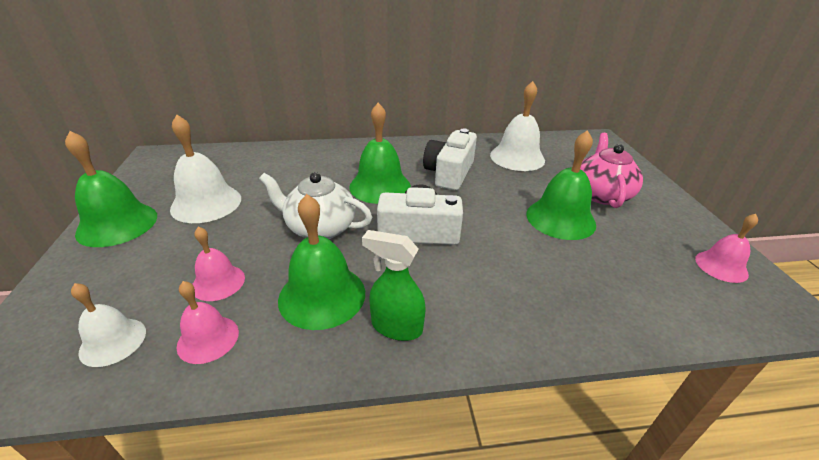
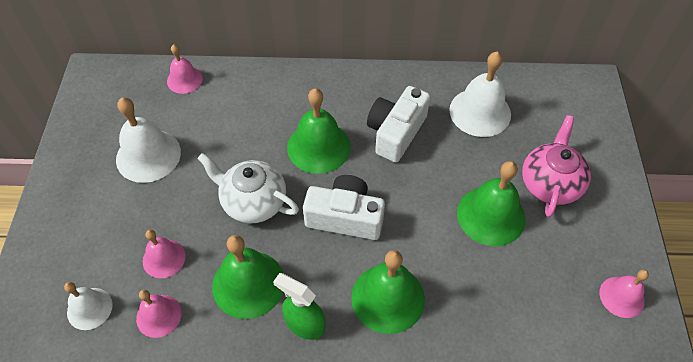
camera: 10 degrees right, 20 degrees up
(117, 224) = (72, 176): green bell -> green bell (388, 298)
(246, 154) = (184, 80): none -> pink bell

